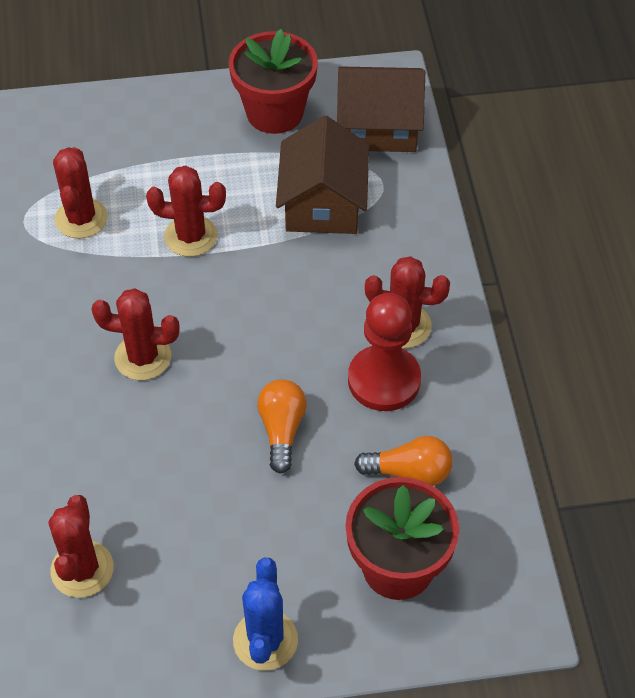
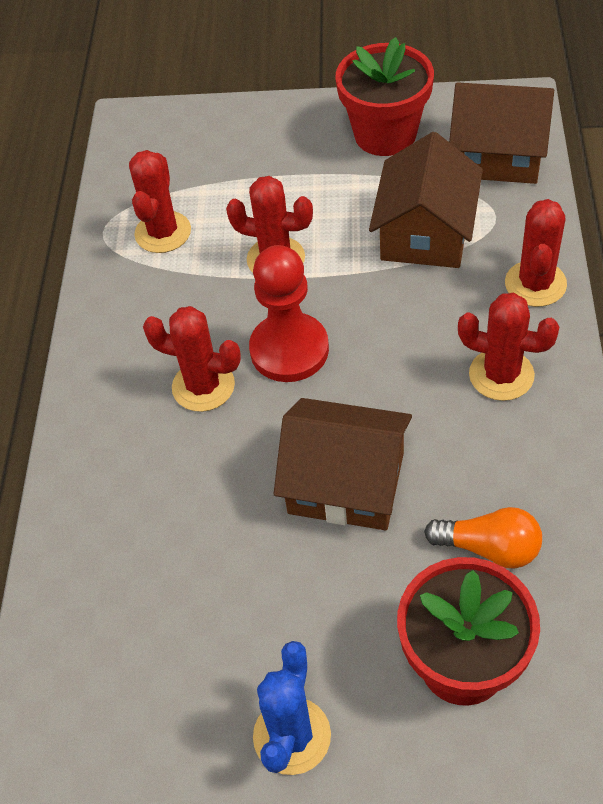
camera: 15 degrees right, 0 degrees up
(82, 569) = (96, 622): red cactus -> red cactus (535, 284)
(282, 430) = (346, 483): orange light bulb -> brown house
(384, 380) = (471, 435): red pawn -> red pawn (289, 350)

